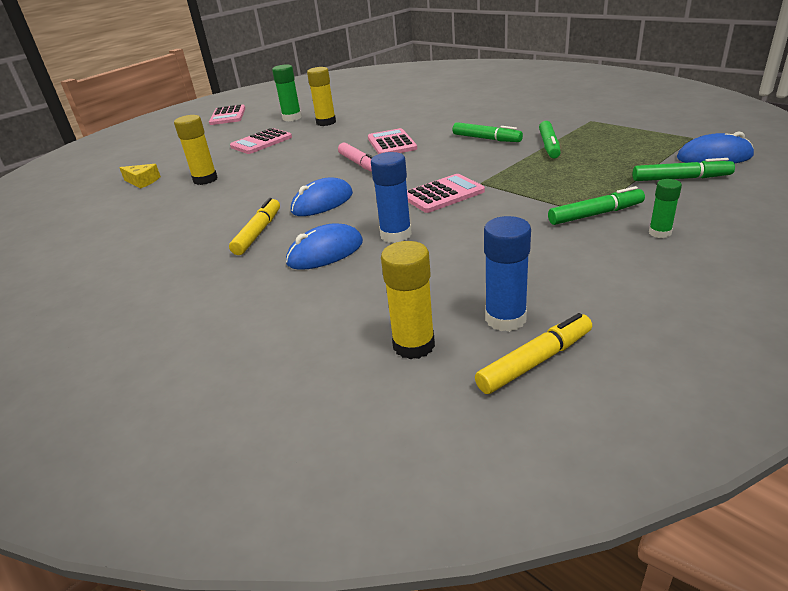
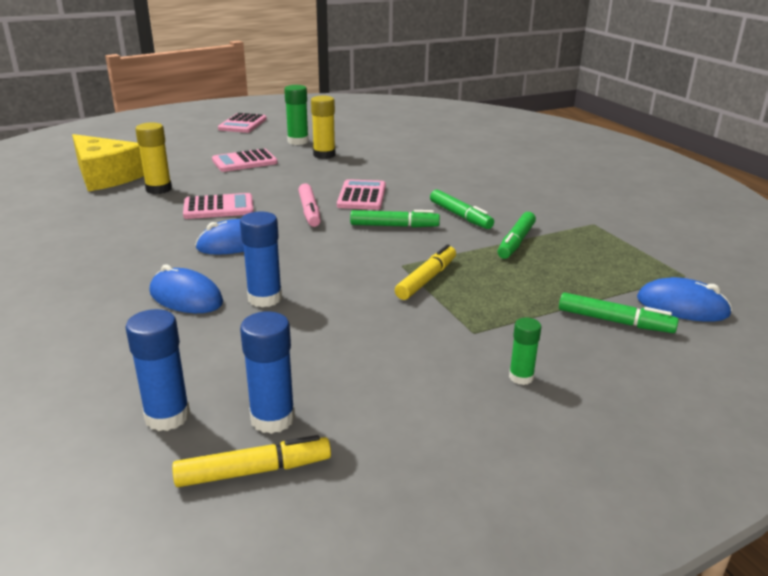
camera: 15 degrees right, 5 degrees down
(142, 181) = (106, 176): yellow cheese -> yellow cheese, size x2.19
(258, 233) = (150, 259): yellow marker -> yellow marker (426, 279)
(325, 252) = (186, 297): blue mouse -> blue mouse turned 45 degrees clockwise
(414, 345) = (167, 416): yellow glue stick -> blue glue stick
(443, 194) = (352, 268): pink calculator -> pink calculator (218, 207)
(595, 214) = (477, 335): green marker -> green marker (394, 226)

